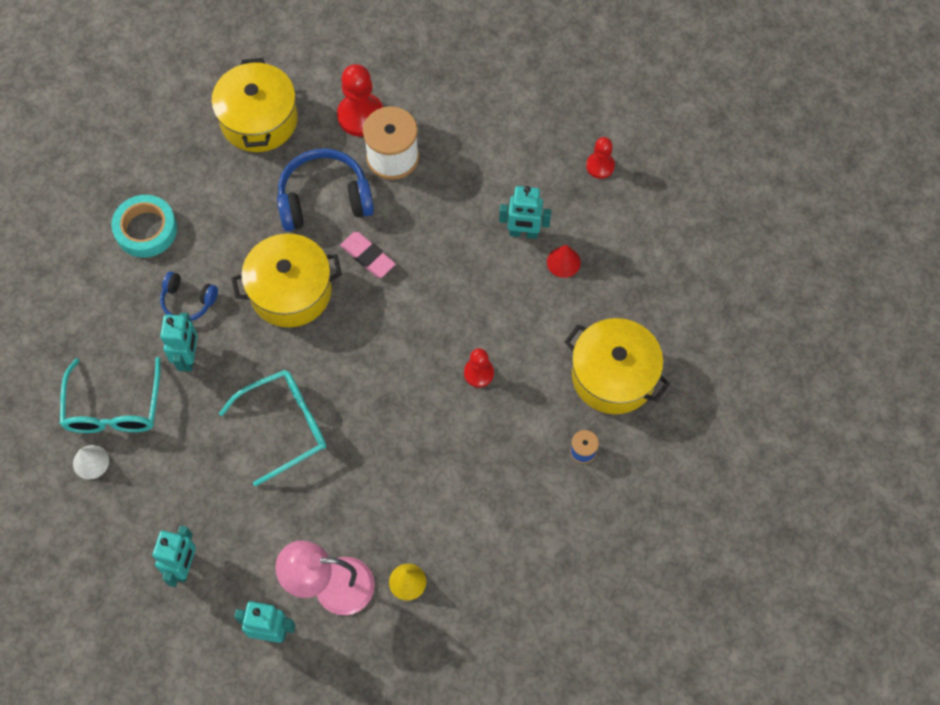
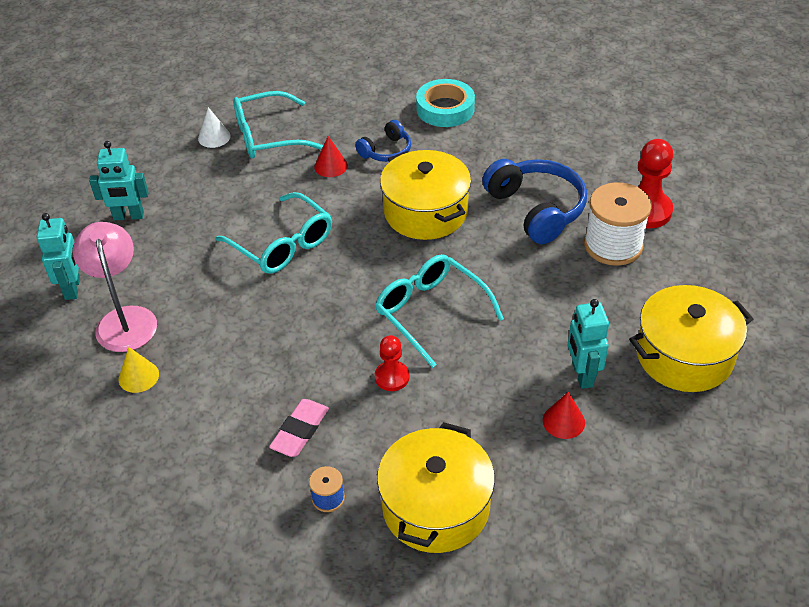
camera: 75 degrees right, 20 degrees down
(188, 301) = (386, 151): blue headphones -> blue headphones turned 135 degrees counterclockwise
(189, 357) = (331, 166): turquoise robot -> red cone
(259, 120) = (596, 145): yellow pot -> yellow pot (684, 356)
(368, 256) = (489, 256): pink eraser -> pink eraser (300, 431)
(418, 322) = (431, 313): none -> turquoise glasses
(600, 166) = (712, 427): red pawn -> none

